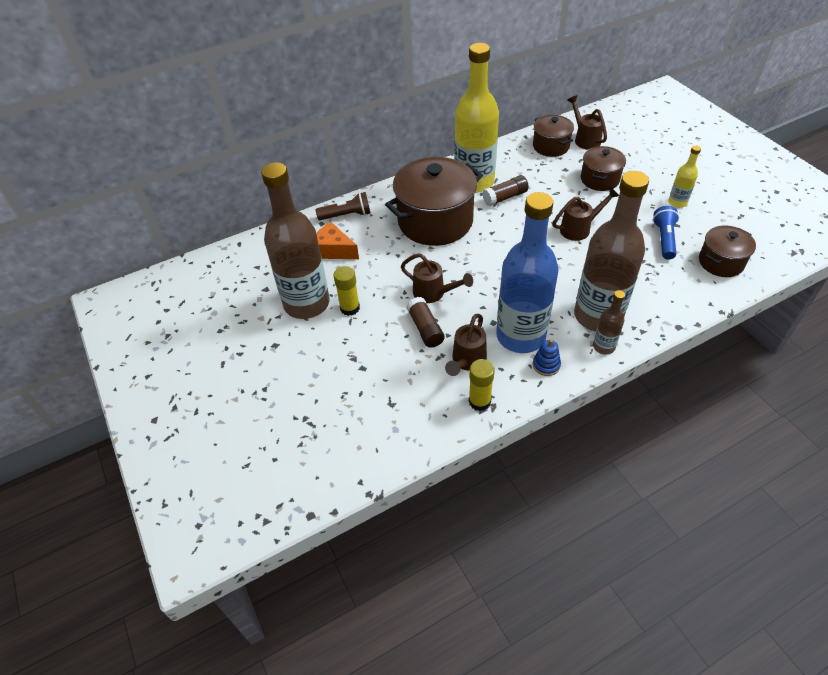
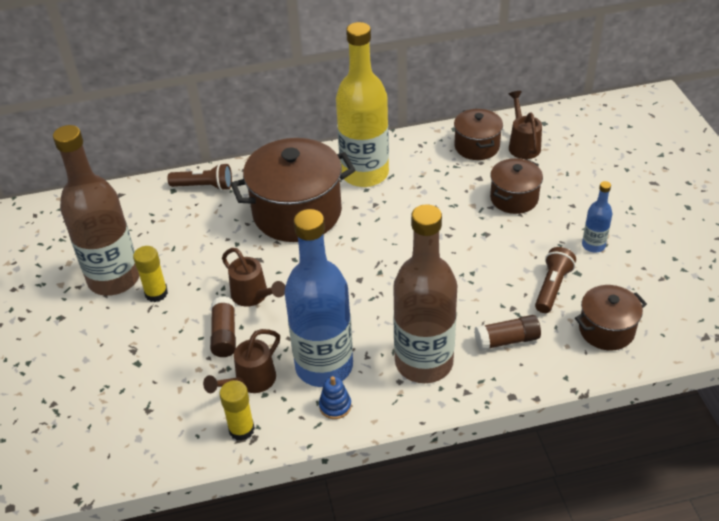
camera: 15 degrees right, 5 degrees down
(333, 250) = (171, 224): orange cheese -> none
(505, 197) = (390, 199): brown glue stick -> brown glue stick (506, 340)
(579, 228) = (458, 254): brown watering can -> none
(603, 346) = (411, 400): brown bottle -> none
(664, 239) = (552, 287): blue flashlight -> brown flashlight
(677, 202) = (593, 245): yellow bottle -> blue bottle

